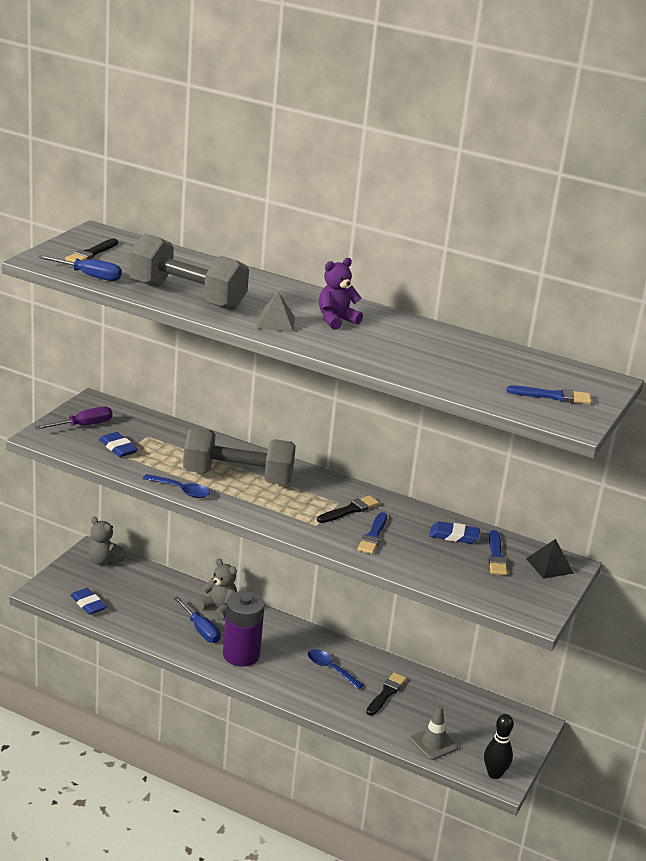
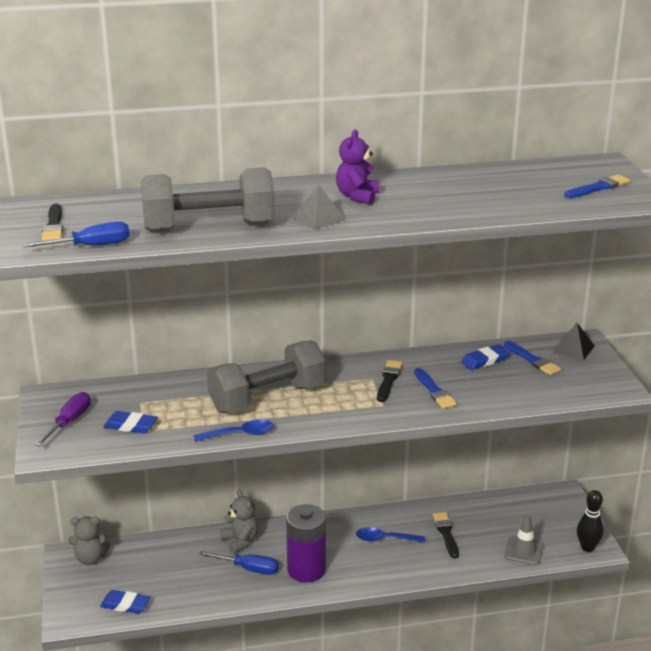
camera: 35 degrees left, 0 degrees up
(219, 608) = (240, 541): grey teddy bear -> grey teddy bear turned 60 degrees clockwise

